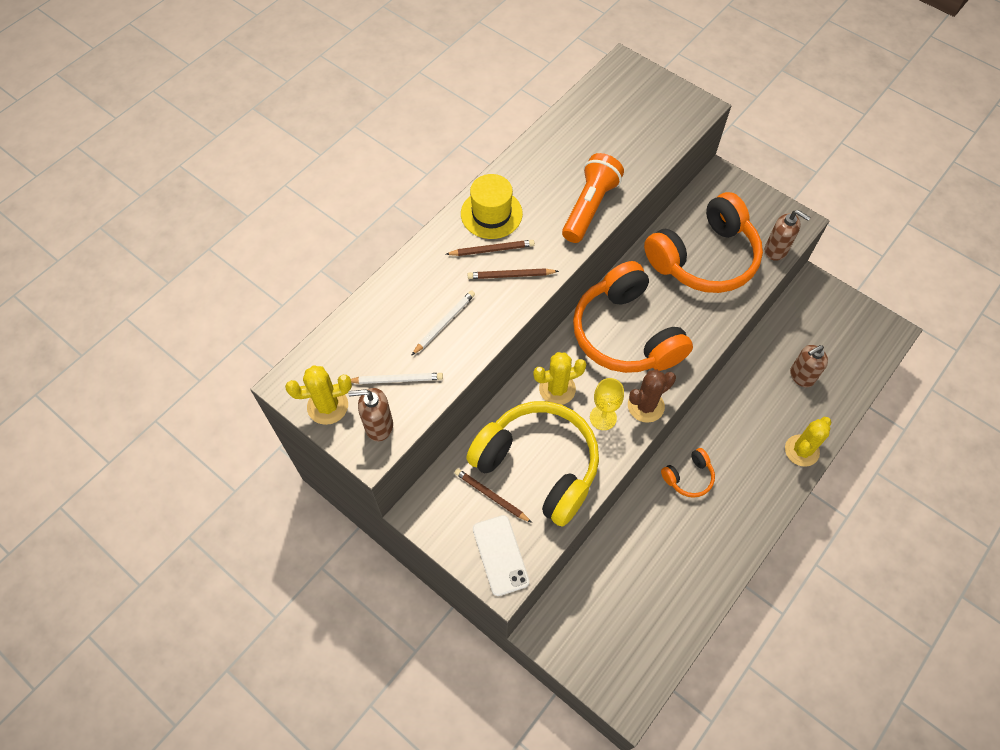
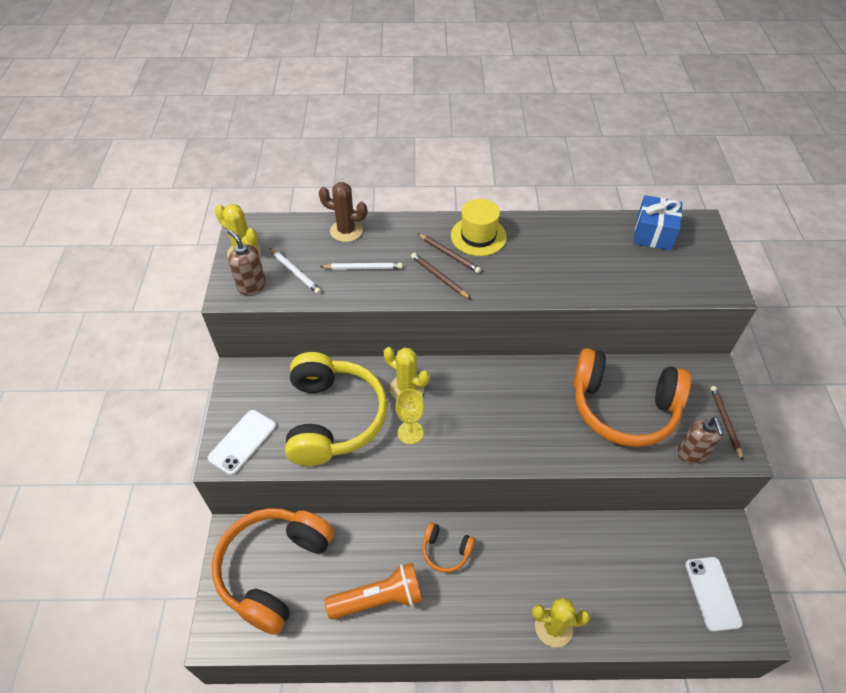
camera: 50 degrees right, 10 degrees down
(491, 496) = (284, 406): brown pencil -> brown pencil (725, 422)
(589, 207) = (548, 283): orange flashlight -> orange flashlight (379, 599)
(605, 101) = (653, 233): none -> blue gift
(626, 334) = (497, 400): orange headphones -> orange headphones (274, 570)
(645, 406) = (447, 454): brown cactus -> brown cactus (346, 231)
(801, 376) = (625, 579): brown soap dispenser -> none
(850, 333) = (712, 593): none -> white phone

